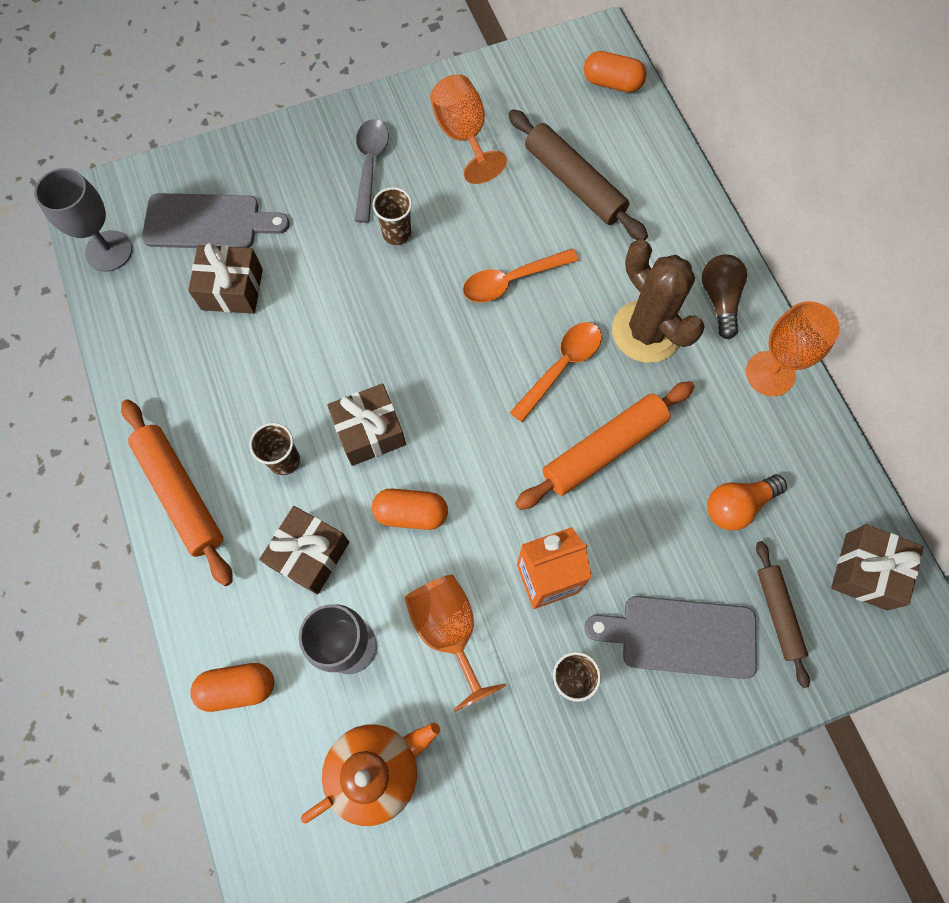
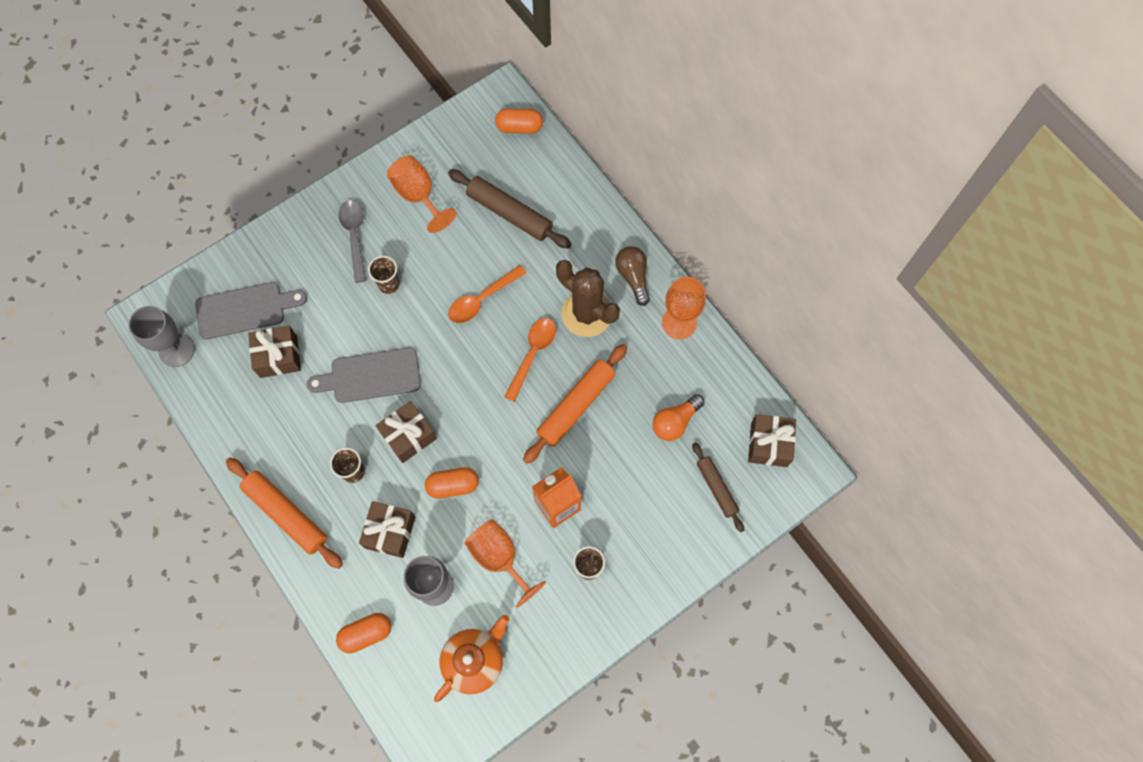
camera: 15 degrees left, 0 degrees up
(680, 636) = (655, 520): grey cutting board -> grey cutting board (371, 376)

